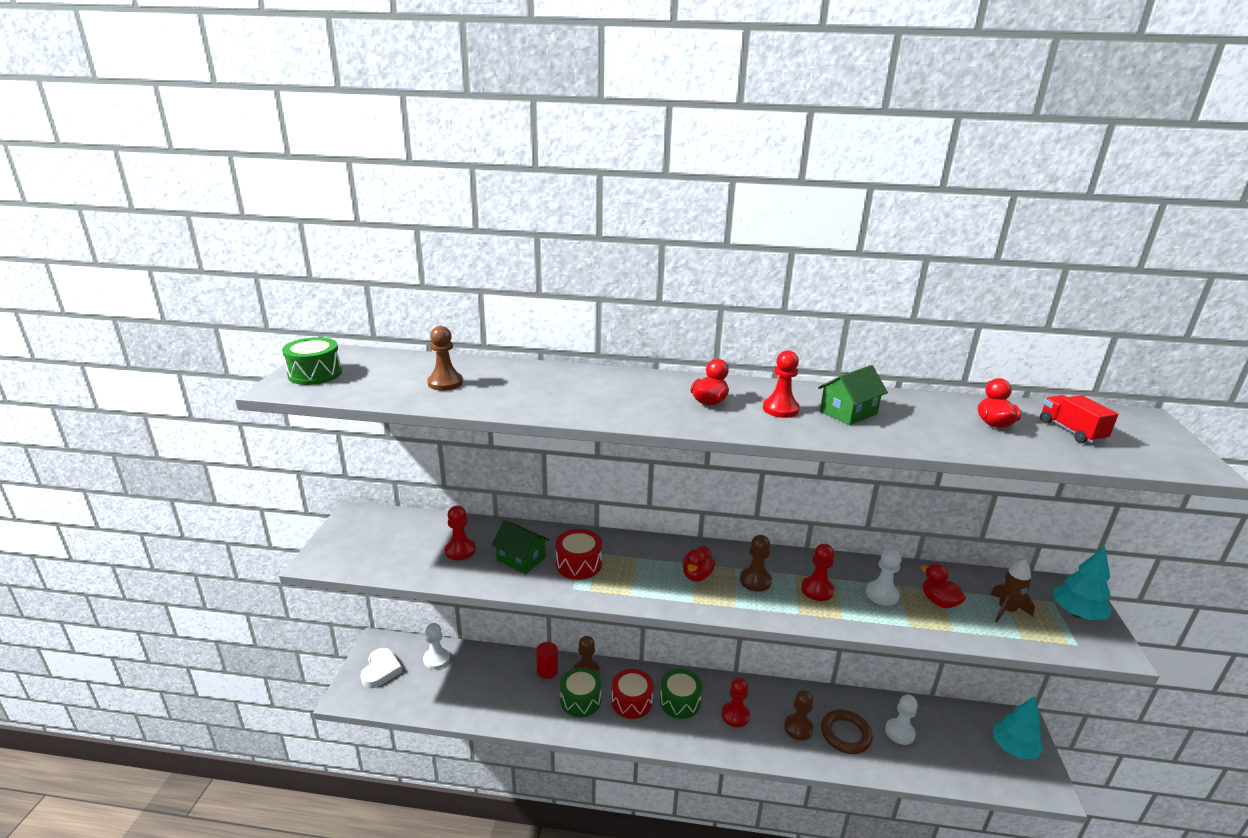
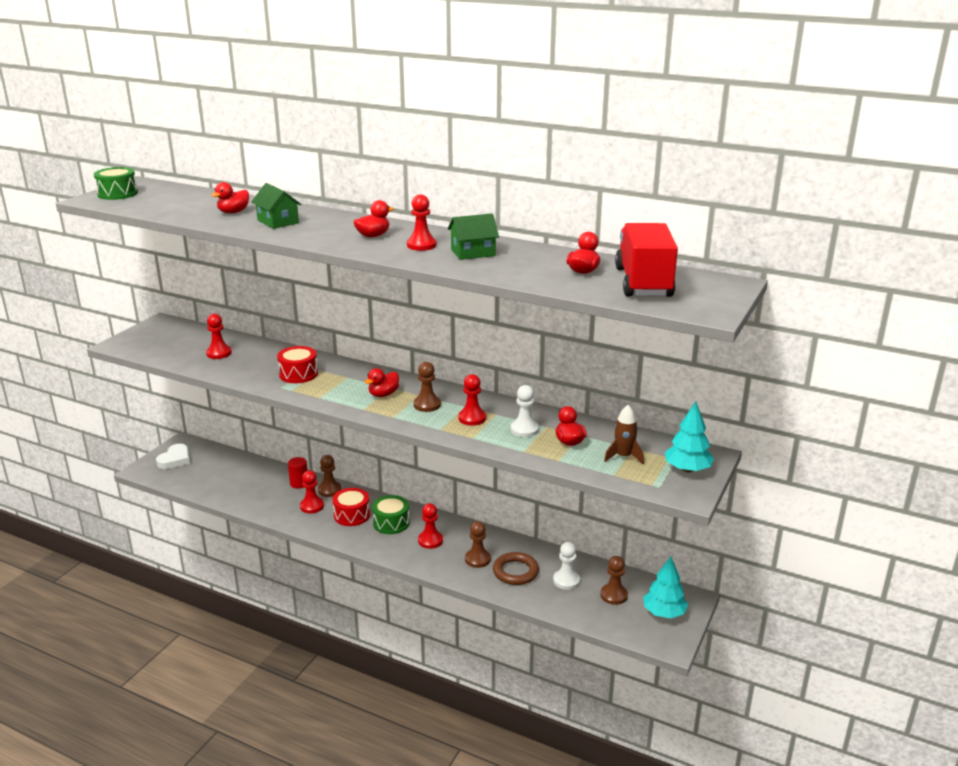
camera: 20 degrees right, 0 degrees up
(436, 659) = (220, 460): white pawn -> none
(445, 383) = (197, 207): brown pawn -> brown pawn (613, 595)
(500, 386) = (233, 212): none -> red duck
(521, 559) = (258, 365): green house -> green house (278, 221)
(580, 700) = (312, 506): green drum -> red pawn
(1071, 431) = (643, 283): red truck -> red truck, size x1.89

